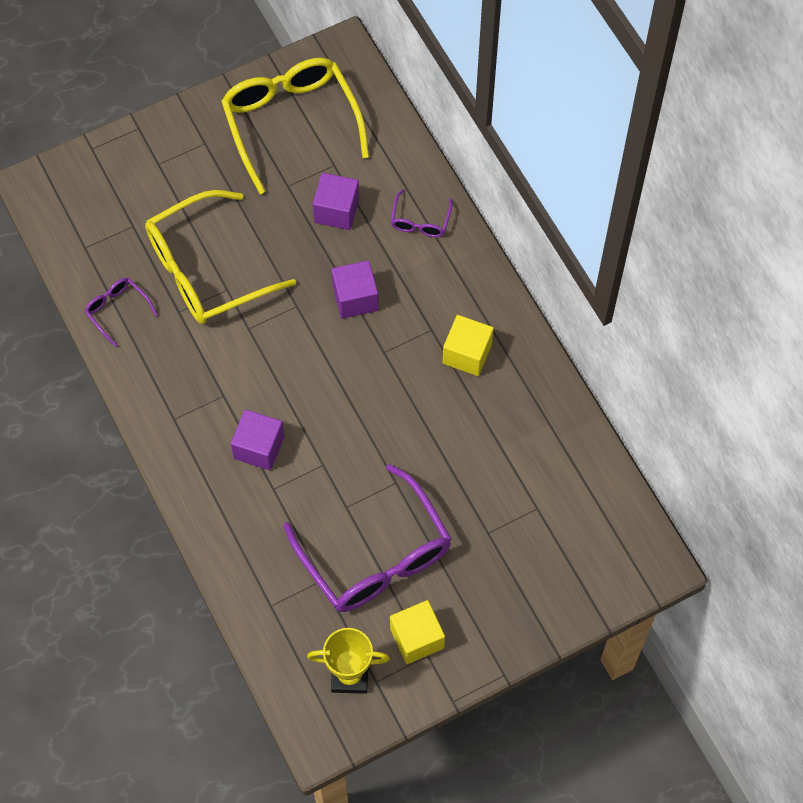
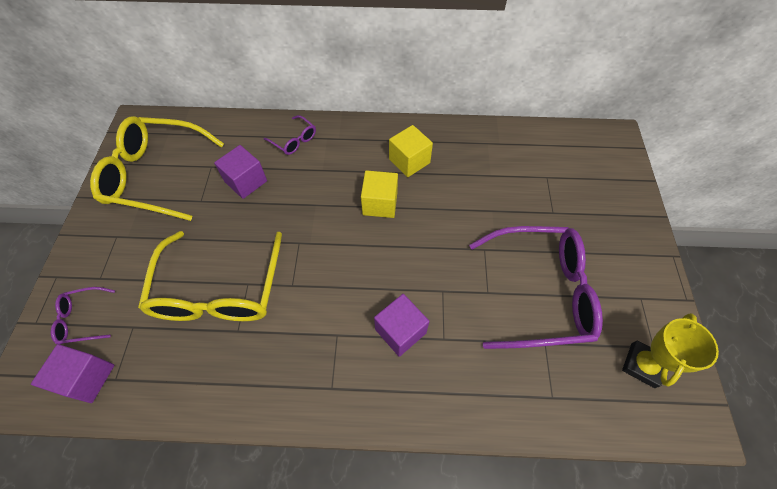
camera: 60 degrees left, 5 degrees down
(117, 310) = (196, 383): purple glasses -> purple glasses (82, 319)
(355, 298) = (321, 203): purple cube -> purple cube (87, 378)
(417, 638) = (623, 298): yellow cube -> yellow cube (380, 203)

